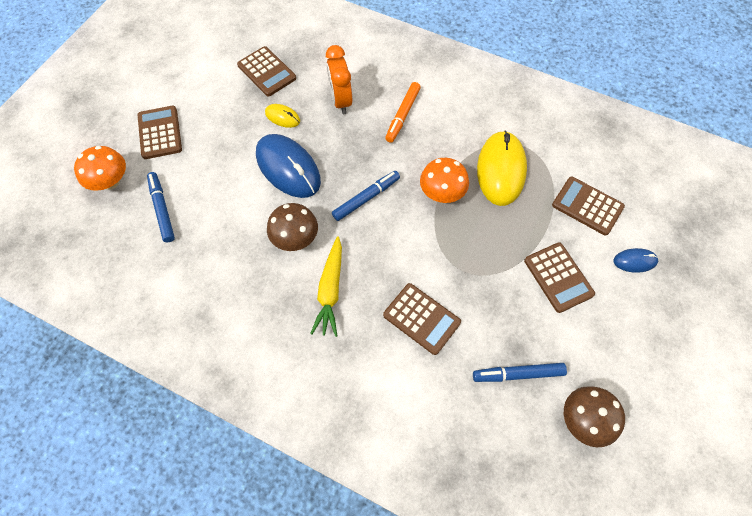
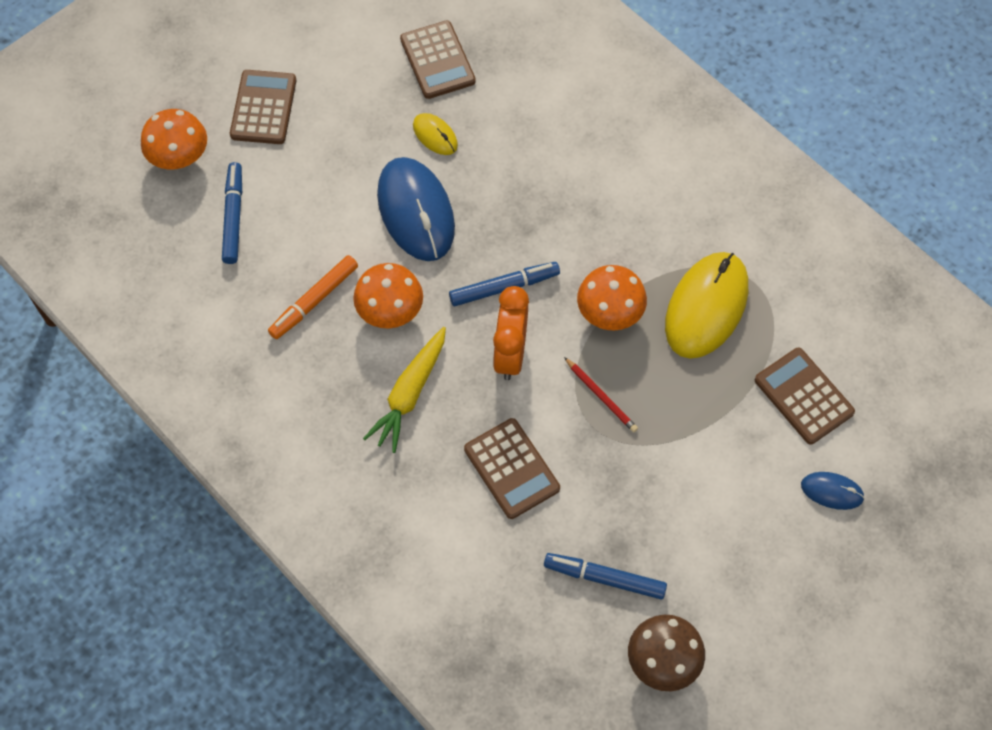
camera: 20 degrees right, 0 degrees up
(295, 238) = (390, 311): brown mushroom -> orange mushroom
(340, 100) = (524, 136): orange clock -> orange clock (510, 354)
(402, 115) = (602, 184): orange marker -> orange marker (314, 301)
(460, 249) = (601, 396): none -> red pencil
(558, 277) = (716, 477): brown calculator -> none

